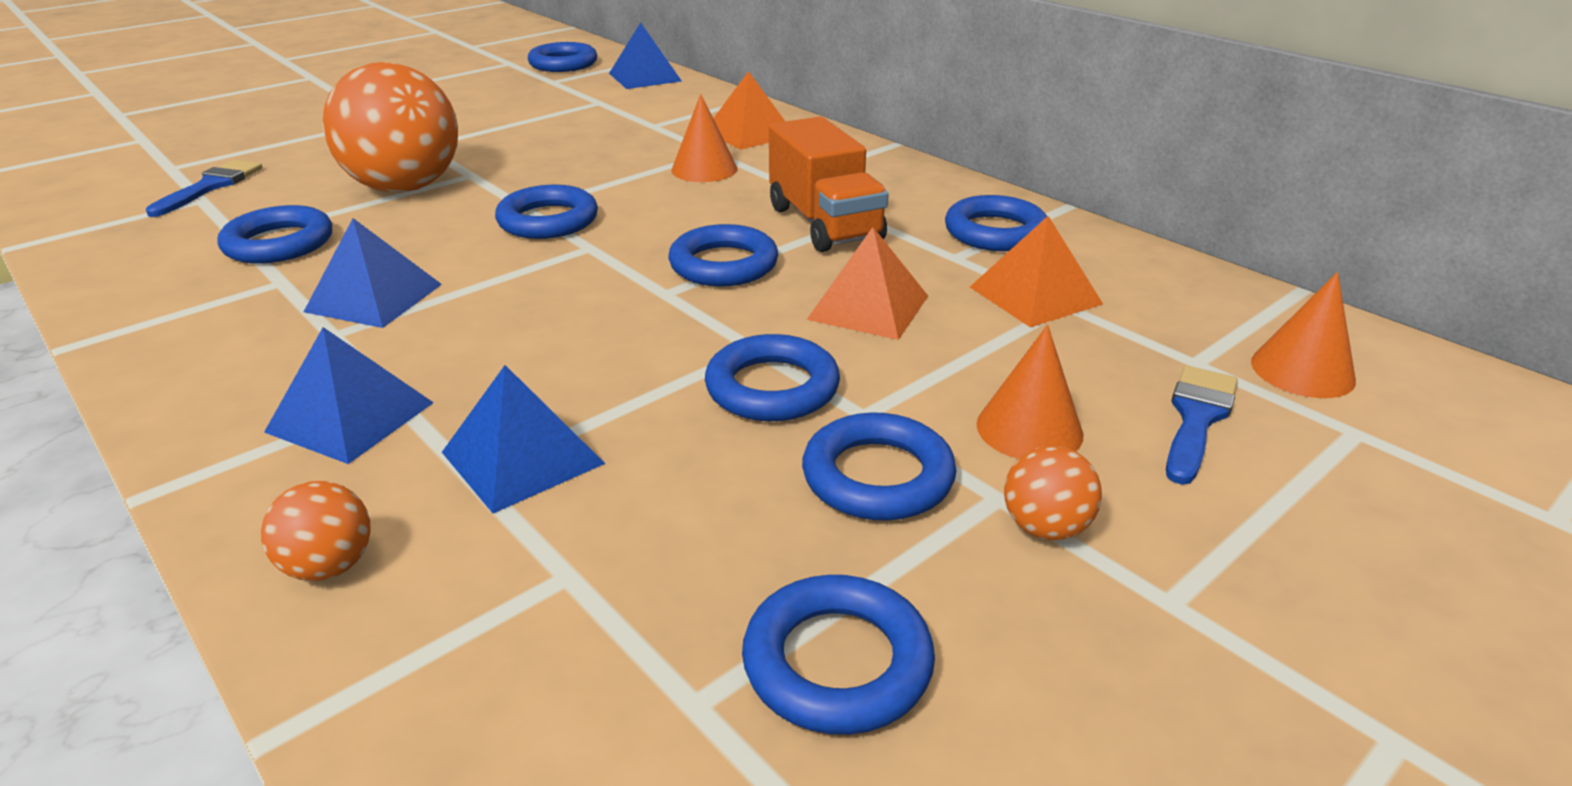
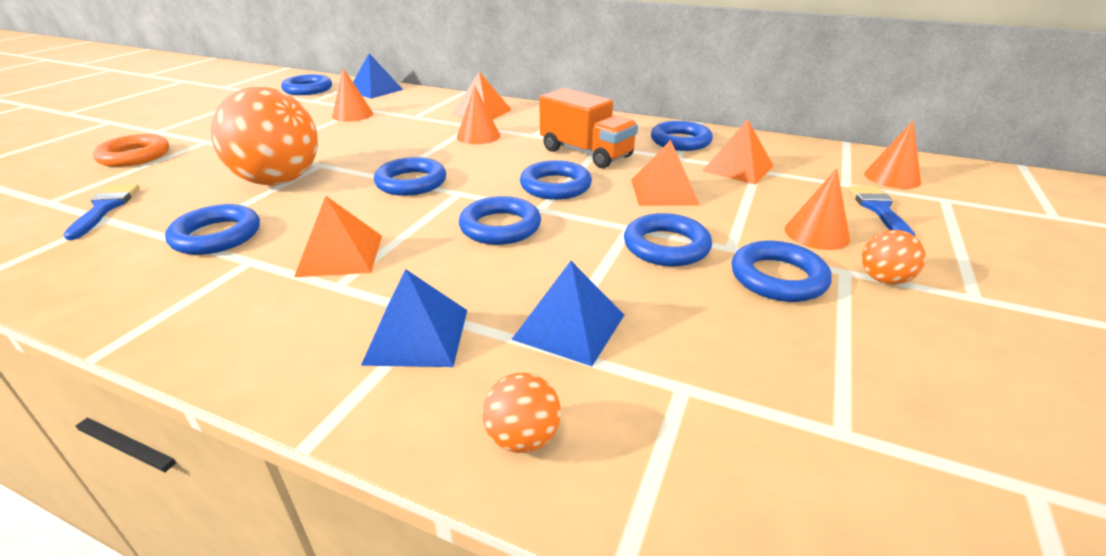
camera: 25 degrees left, 0 degrees up
(295, 126) = (134, 156): none -> orange ring
(374, 298) = (340, 255): blue pyramid -> orange pyramid
(579, 110) = (352, 115): none -> orange cone
(837, 662) = (880, 381): blue ring -> blue ring (500, 227)

